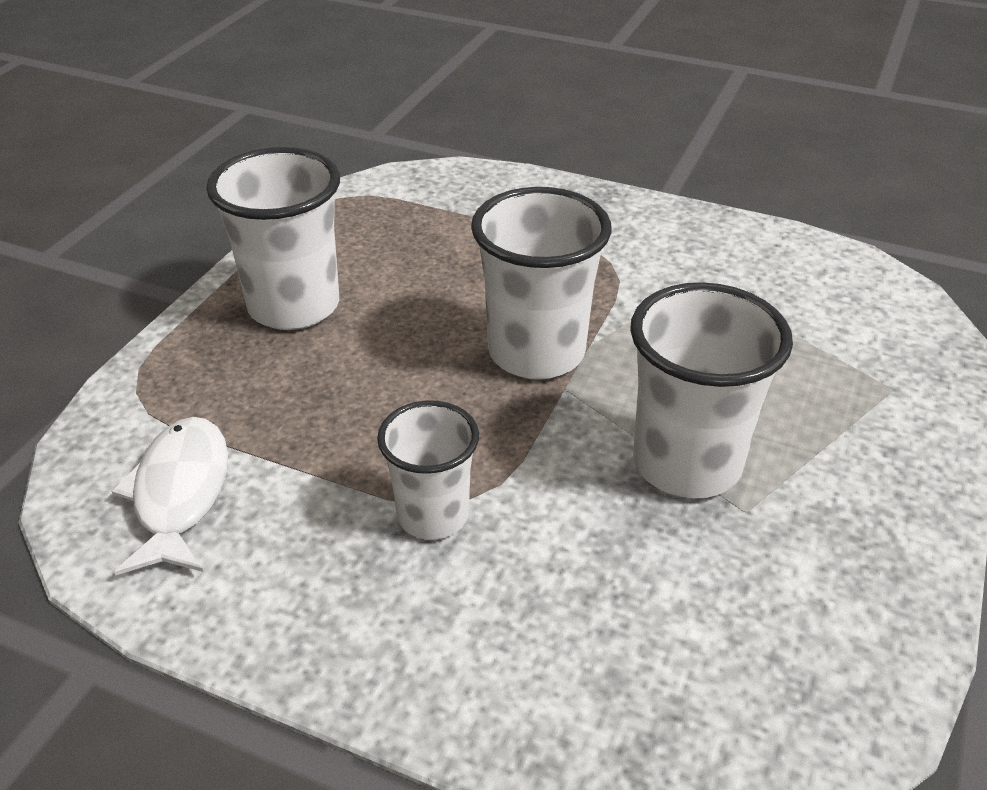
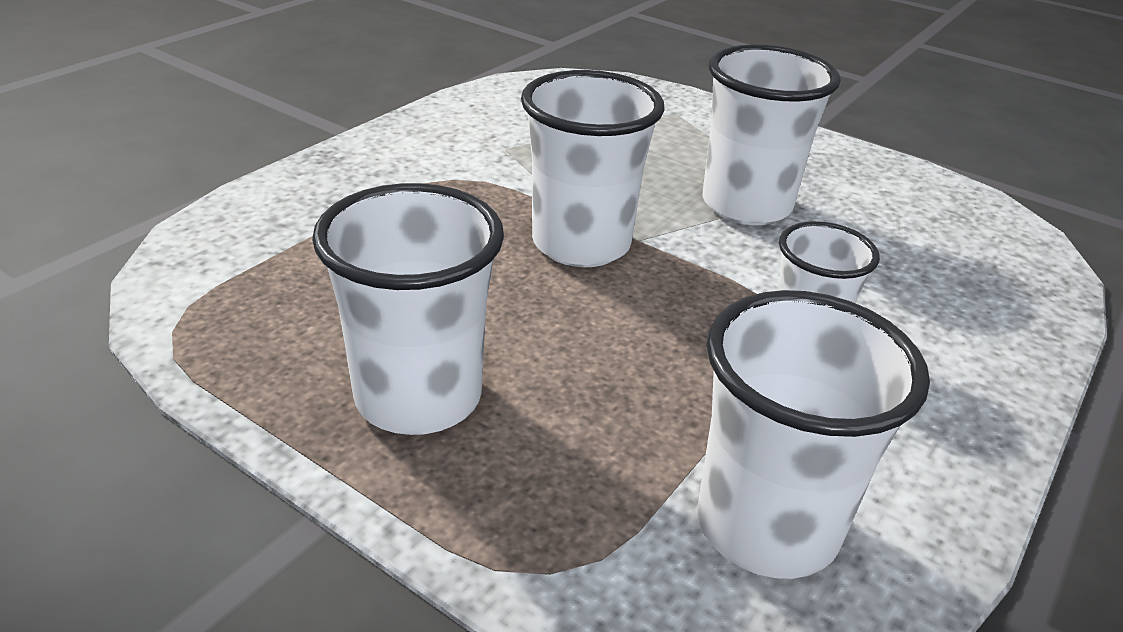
camera: 80 degrees left, 5 degrees down
(180, 494) = (767, 526): white fish -> white cup

